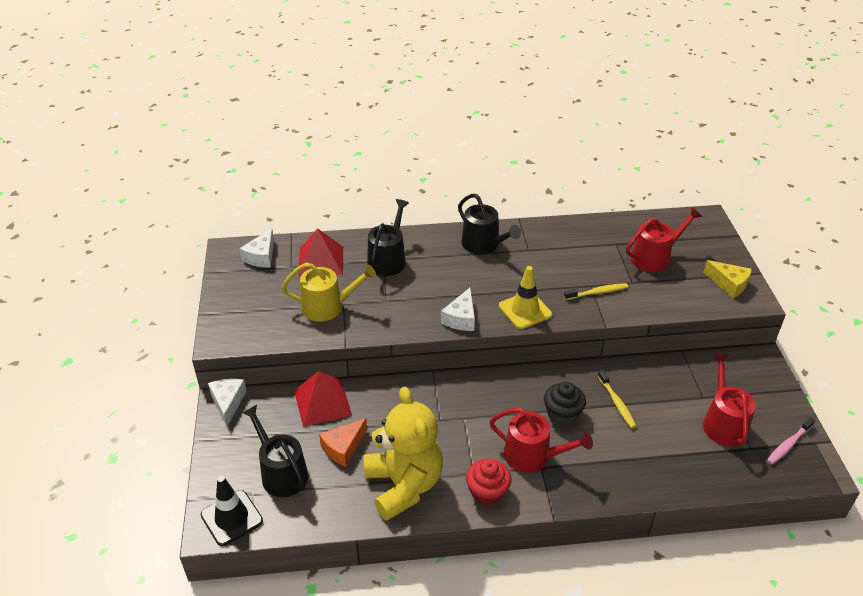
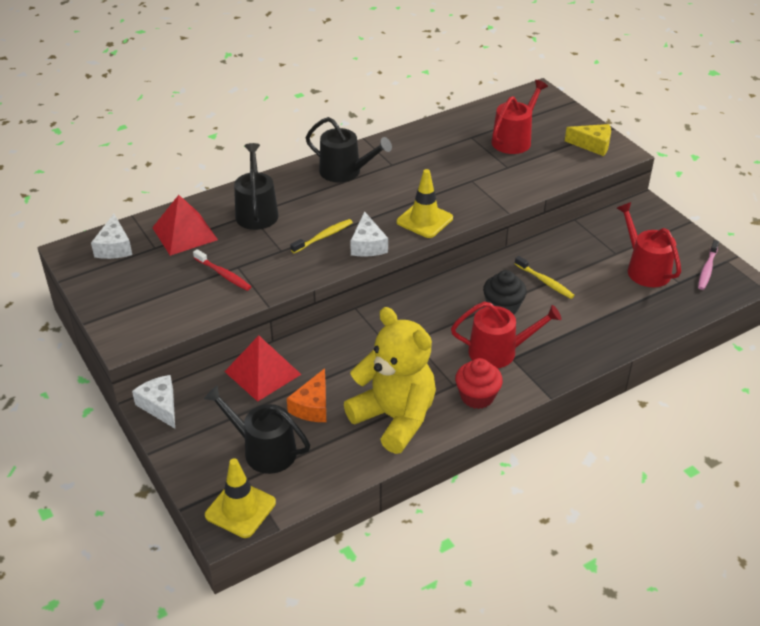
camera: 25 degrees left, 0 degrees up
(231, 518) = (240, 509): black traffic cone -> yellow traffic cone
(327, 307) = (223, 274): yellow watering can -> red toothbrush
(597, 292) = (481, 185): yellow toothbrush -> yellow toothbrush (323, 237)

